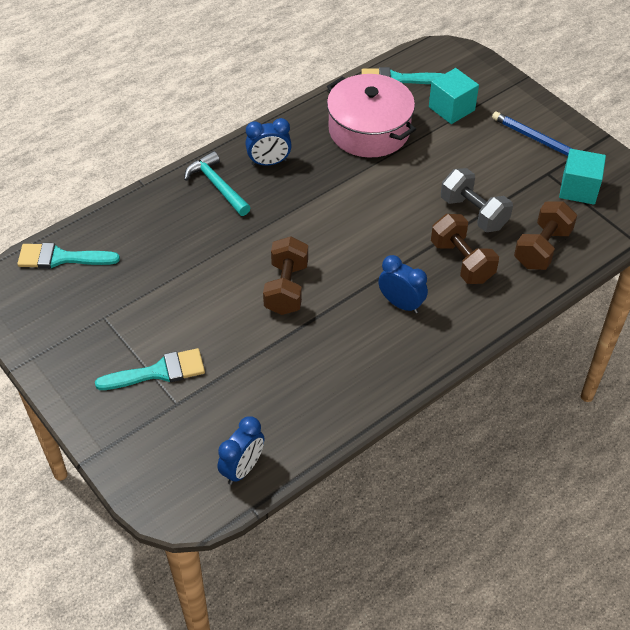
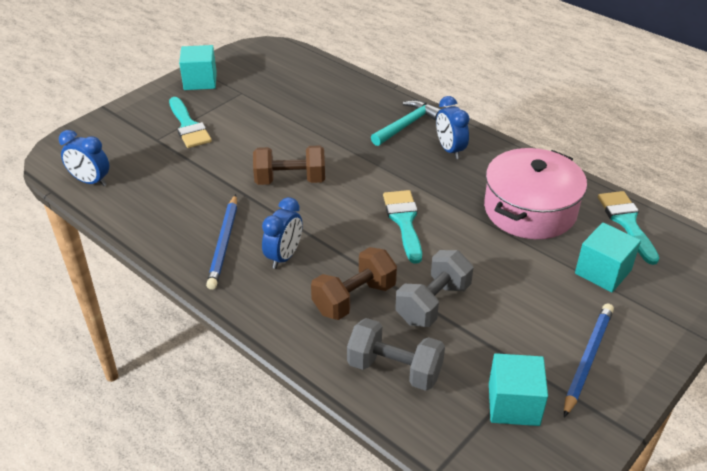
camera: 80 degrees right, 10 degrees down
(61, 258) = (299, 64): turquoise brush -> turquoise brush (404, 221)
(61, 357) = (200, 81): none -> turquoise cube
(374, 348) = (224, 244): none -> blue pencil
(542, 248) = (394, 369): brown dumbbell -> grey dumbbell

